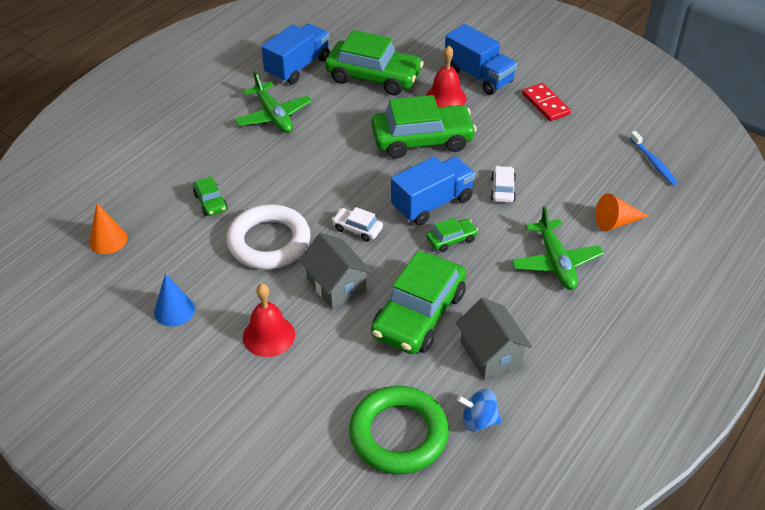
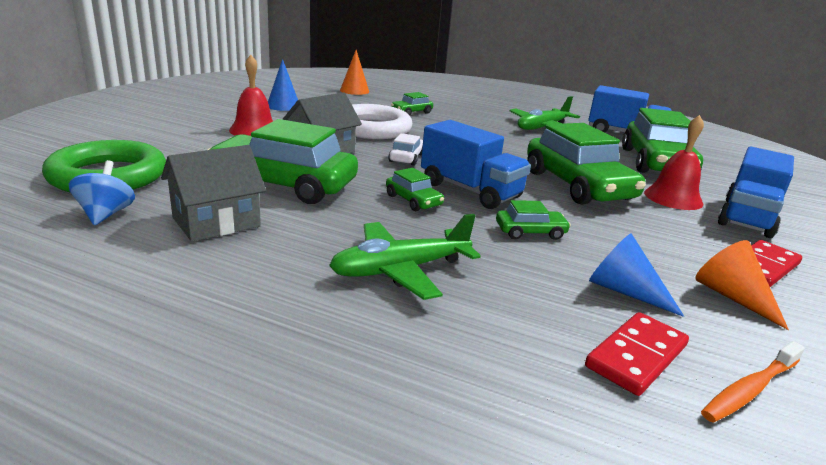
camera: 75 degrees right, 20 degrees down
(502, 189) = (530, 232): white car -> green car
(574, 172) = (623, 291): none -> blue cone
(615, 222) = (528, 332): orange cone -> orange cone (731, 296)
(632, 190) = (636, 356): none -> red domino
(653, 162) = (750, 389): blue toothbrush -> orange toothbrush

